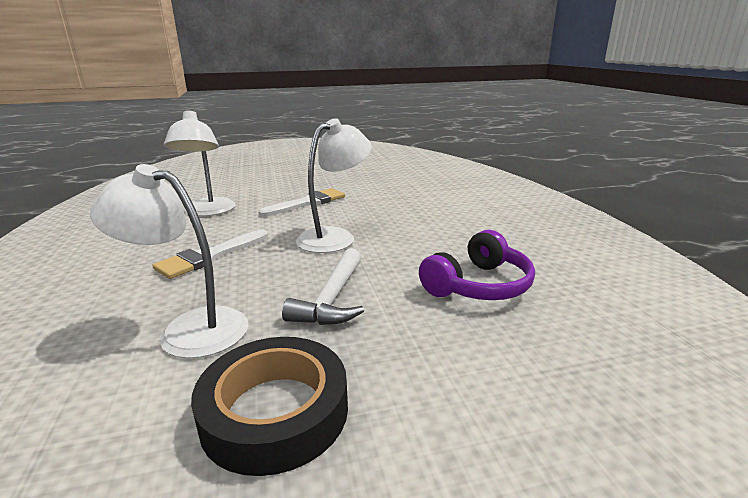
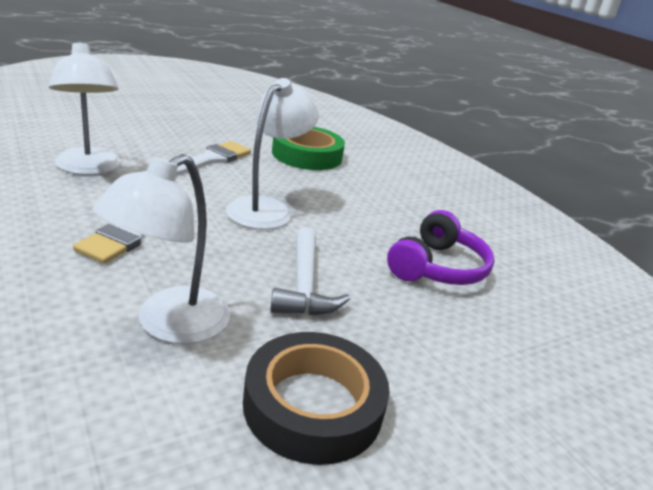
camera: 20 degrees left, 5 degrees up
(189, 329) = (169, 325): white lamp -> white lamp turned 60 degrees counterclockwise
(395, 196) = (307, 155): none -> green tape

